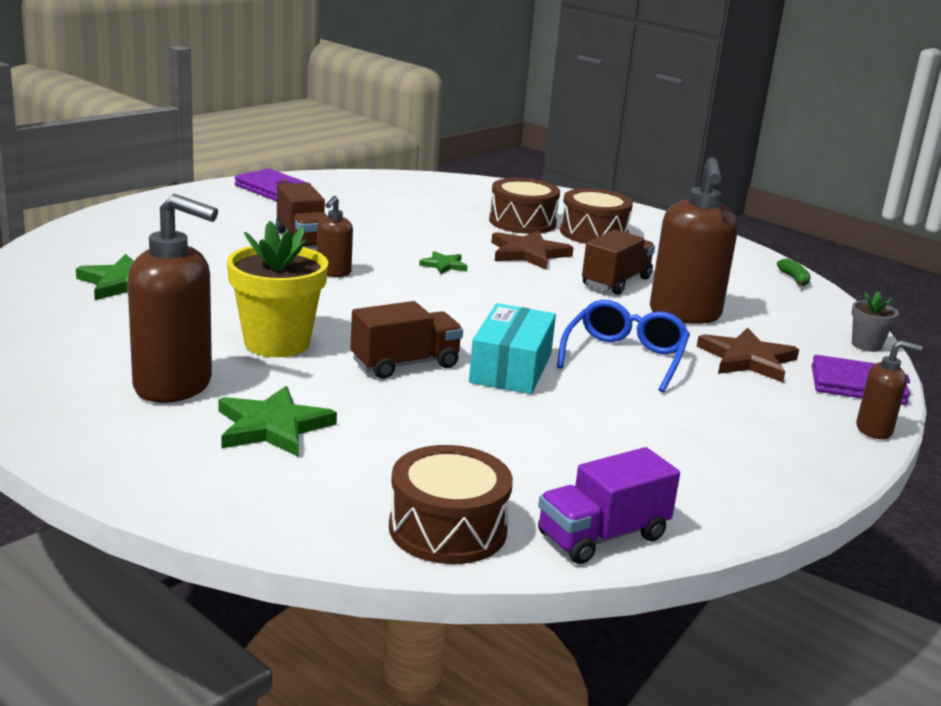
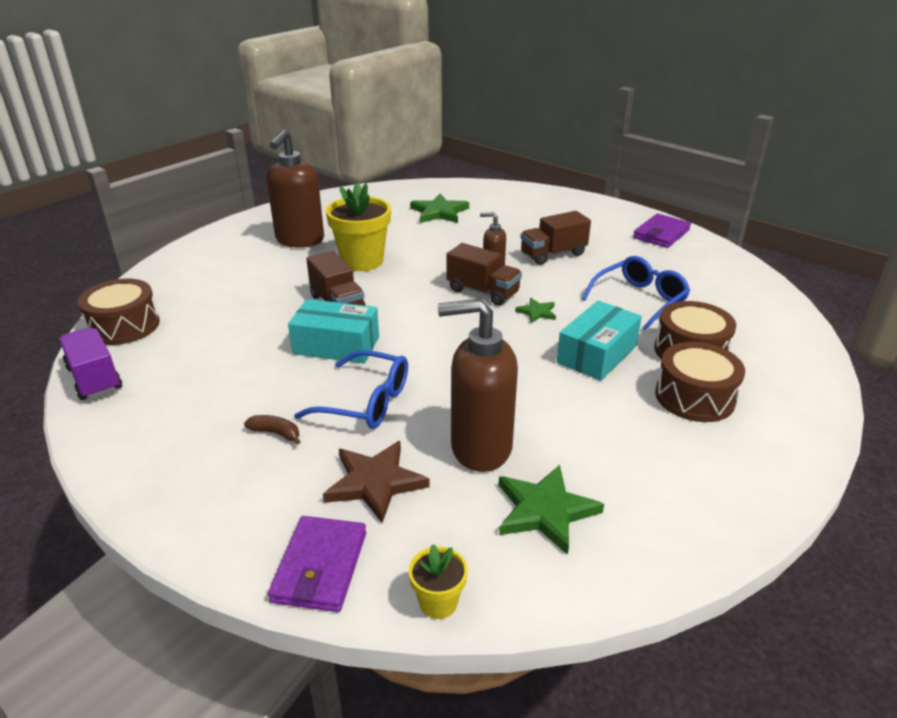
camera: 90 degrees right, 10 degrees up
(272, 427) = (250, 269): green star -> green star (545, 510)
(424, 222) = (640, 299): none -> blue glasses
(528, 253) = (597, 354): brown star -> turquoise box
(616, 282) = (550, 406): brown truck -> brown truck (483, 292)
(690, 404) = (276, 433): none -> brown banana
(794, 279) = (649, 566): green banana -> none
(866, 345) = (438, 602): grey flower pot -> yellow flower pot
(874, 430) = (216, 558): brown soap dispenser -> none

